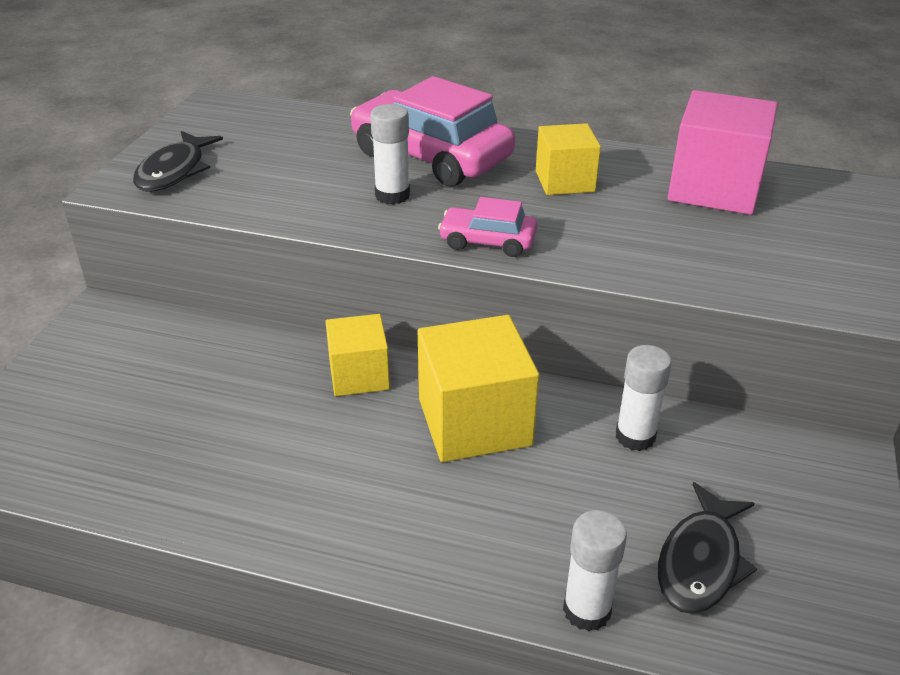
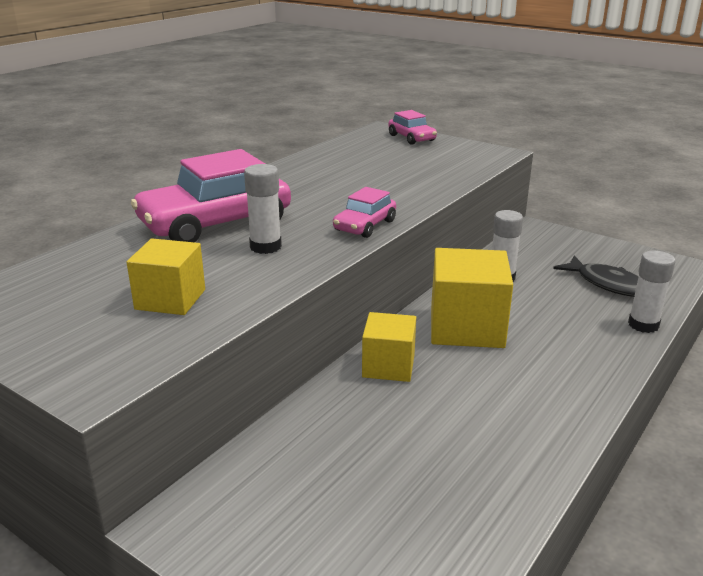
camera: 70 degrees left, 10 degrees down
(174, 171) = (100, 345): black fish -> none
(565, 181) = (303, 189): yellow cube -> yellow cube (170, 299)
(714, 188) = (351, 156): pink cube -> none
(850, 219) = (411, 138): none -> pink car

